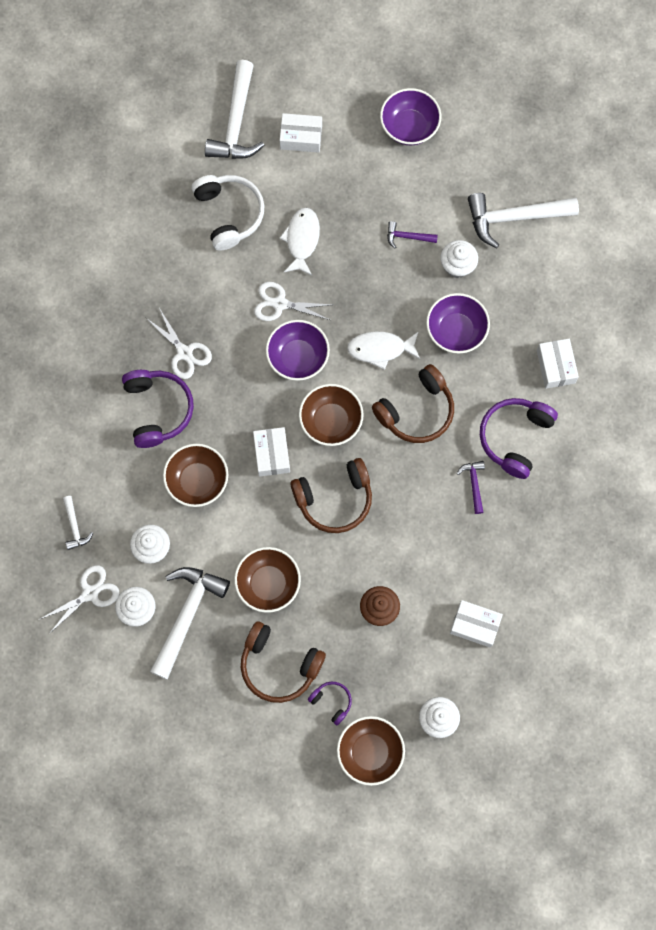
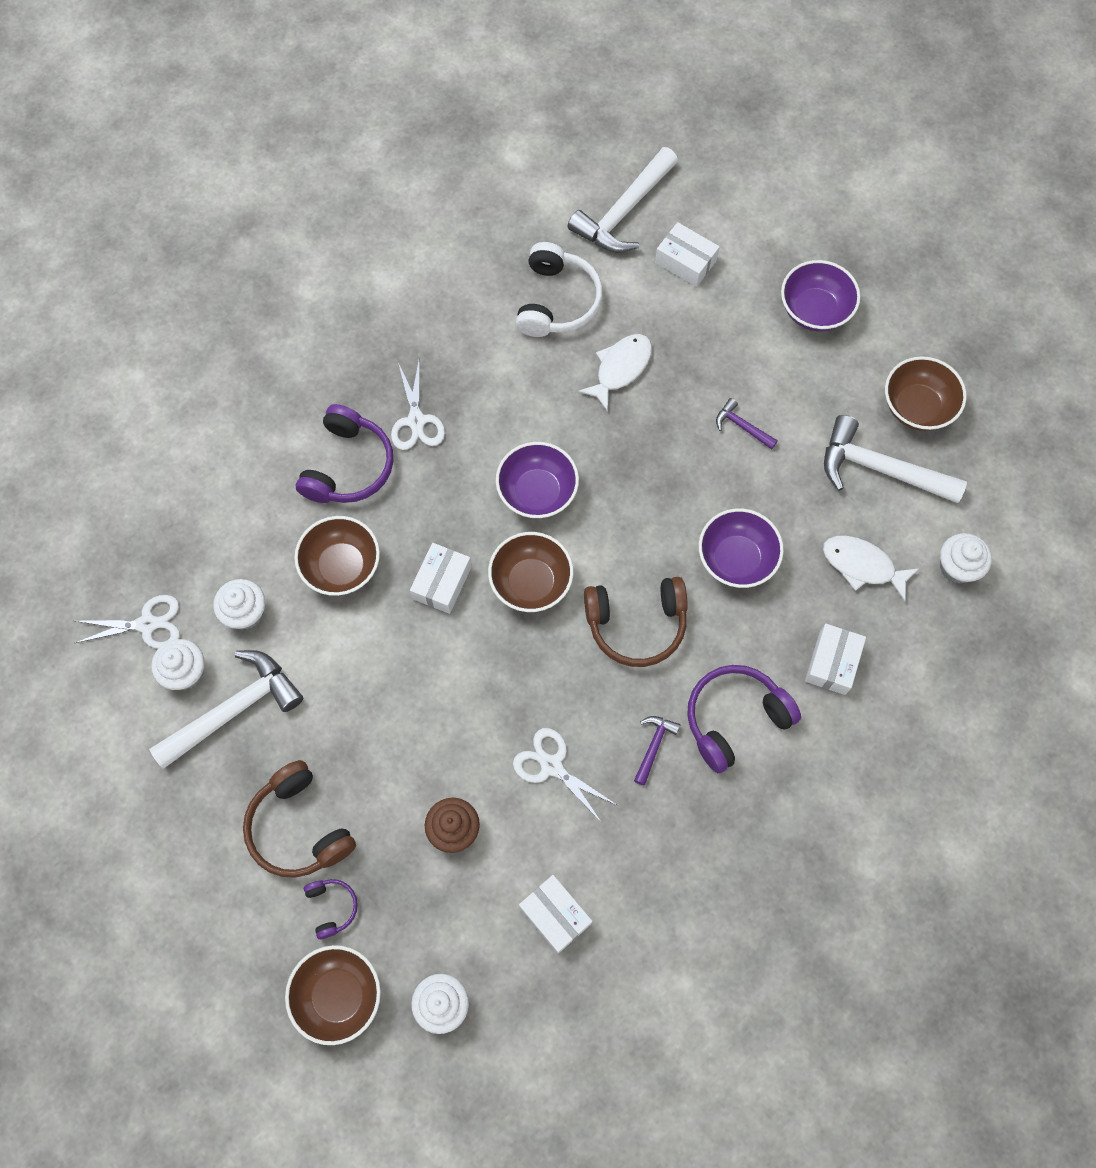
camera: 30 degrees right, 5 degrees down
(75, 526) = (179, 542): white hammer -> none
(268, 584) = (346, 726): brown bowl -> brown bowl (917, 407)
(280, 304) = (553, 424): white scissors -> white scissors (551, 766)
(334, 499) = (481, 672): brown headphones -> none
(380, 349) = (636, 533): white fish -> white fish (862, 566)
(457, 266) = (781, 487): white cupcake -> white cupcake (957, 567)

